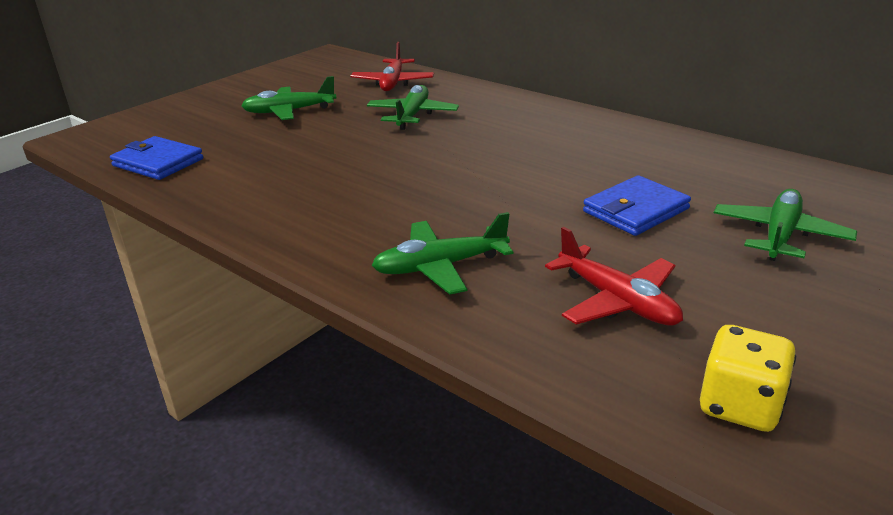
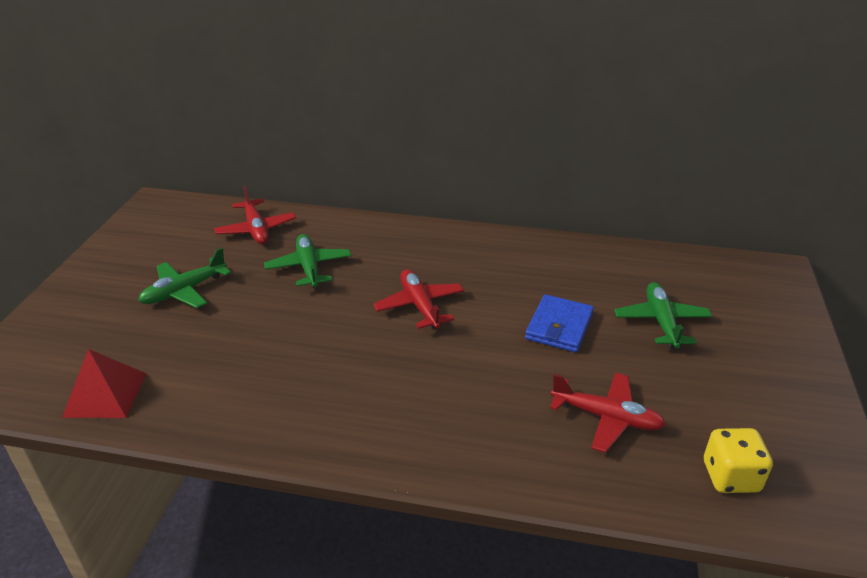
camera: 30 degrees left, 5 degrees up
(158, 162) = (105, 394): blue wallet -> red pyramid
(440, 266) = (466, 430): green plane -> none
(492, 162) = (420, 306): none -> red plane

